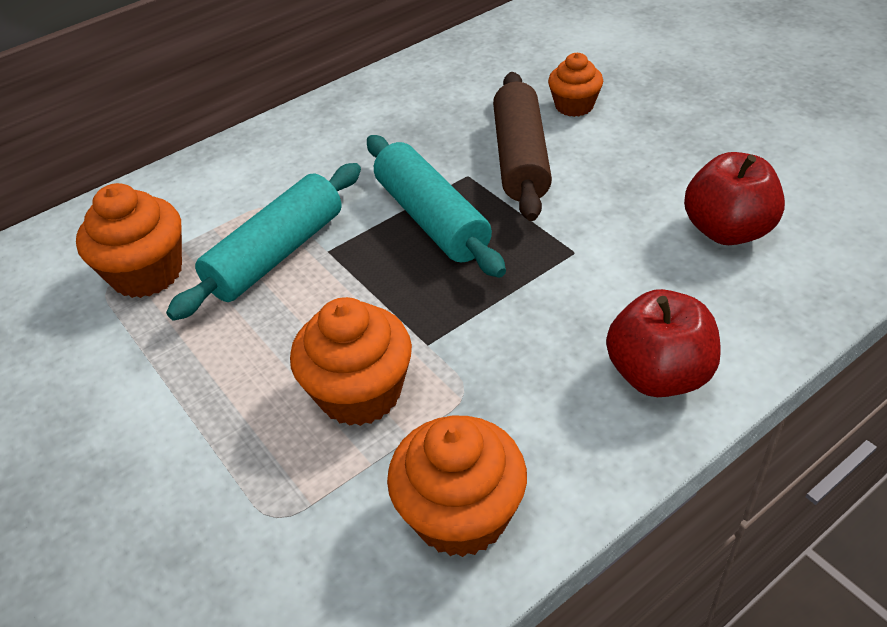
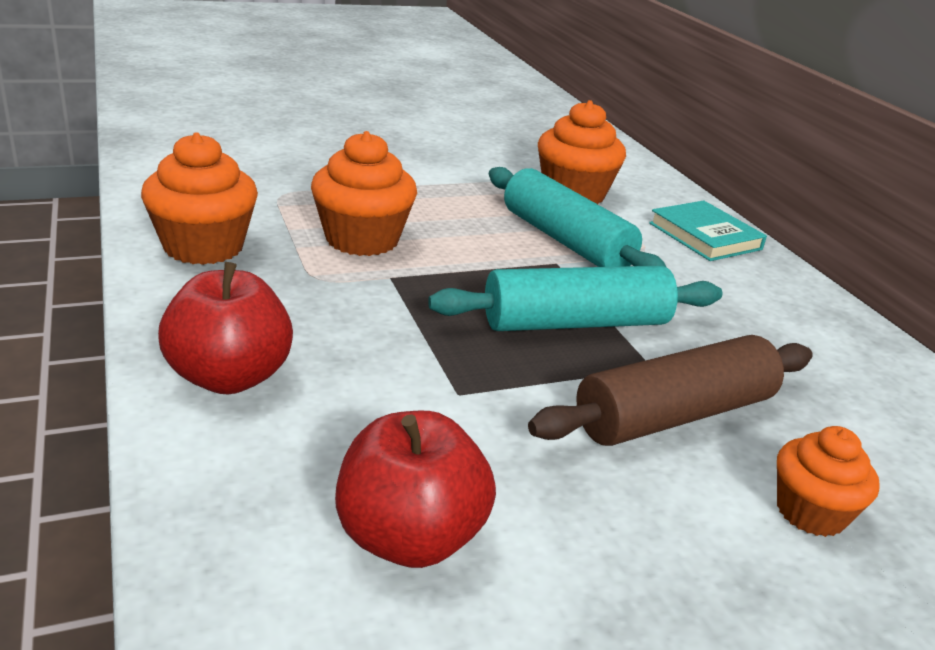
camera: 100 degrees right, 15 degrees down
(215, 177) = (705, 236): none -> turquoise book
(520, 158) = (674, 415): brown rolling pin -> brown rolling pin turned 45 degrees counterclockwise

